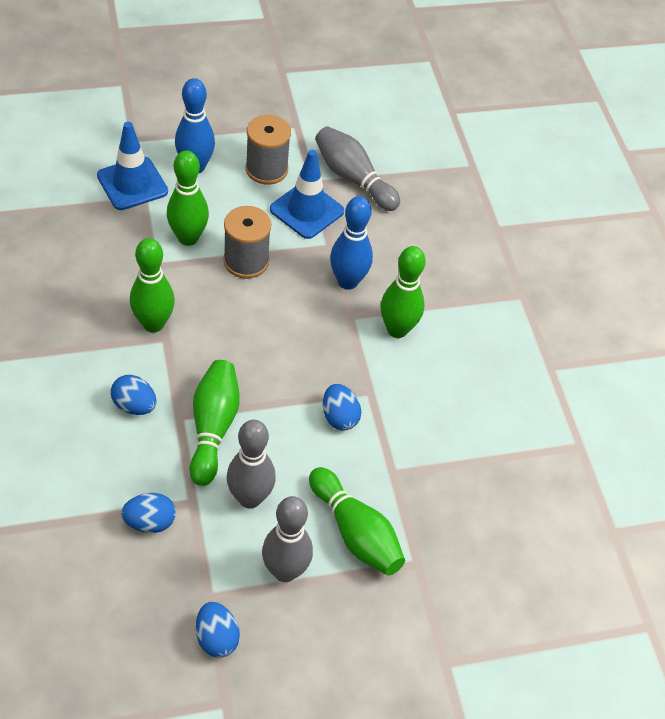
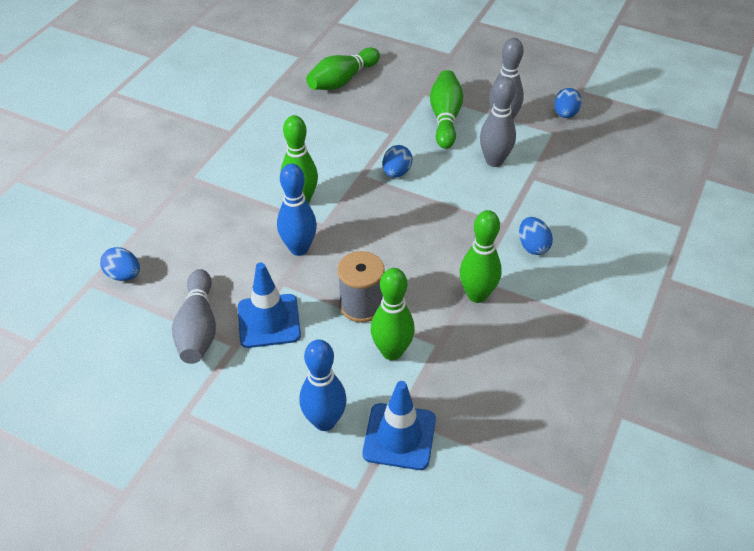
camera: 135 degrees left, 5 degrees down
(150, 522) = (568, 179): blue egg -> blue egg (124, 275)
(213, 428) = (487, 207): green bowling pin -> green bowling pin (342, 80)
(266, 169) = (262, 380): grey spool -> none

